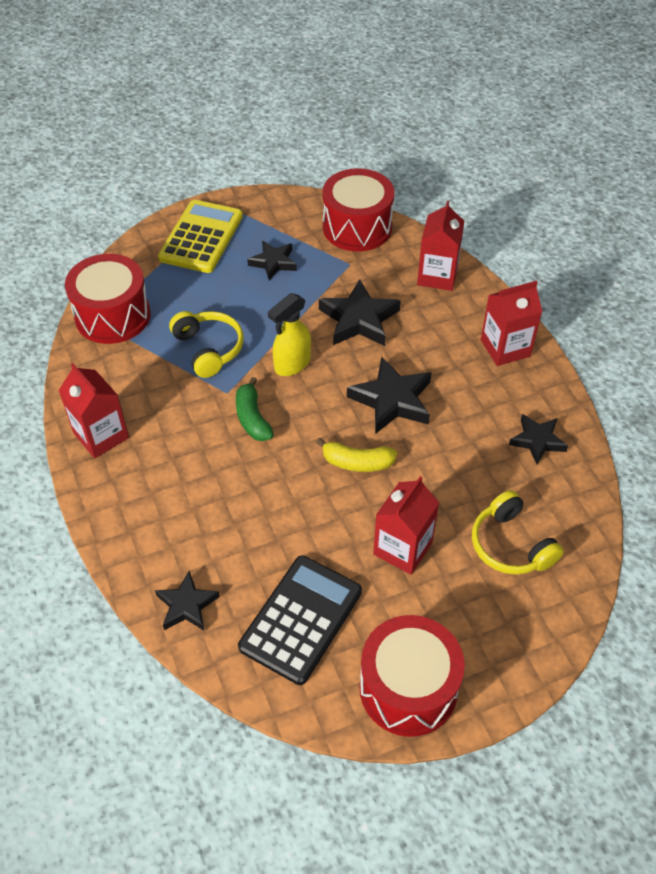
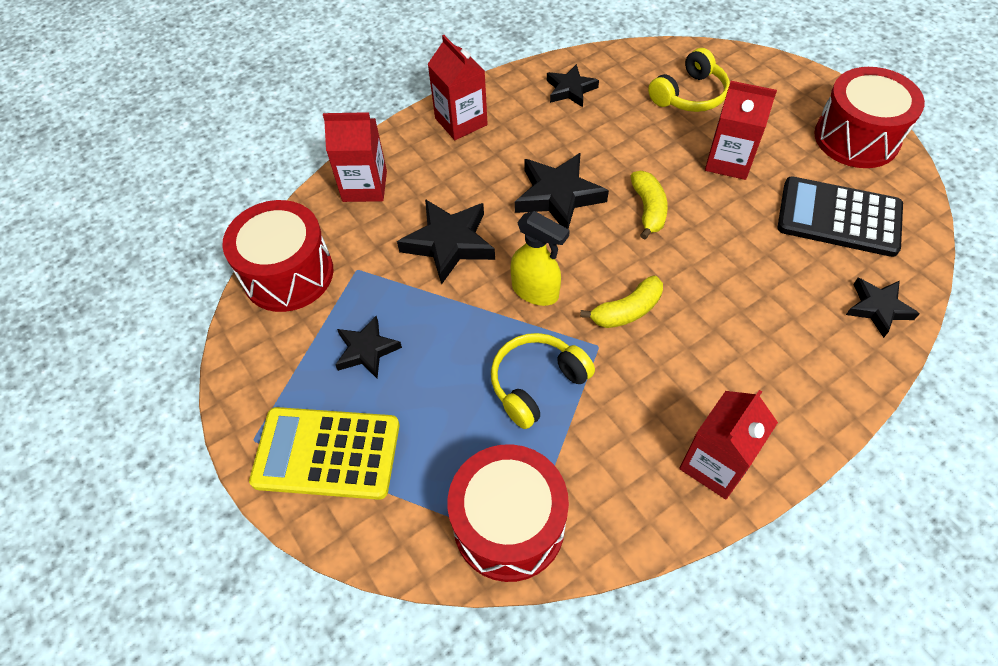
camera: 100 degrees left, 5 degrees up
(252, 418) = (627, 310): green banana -> yellow banana

